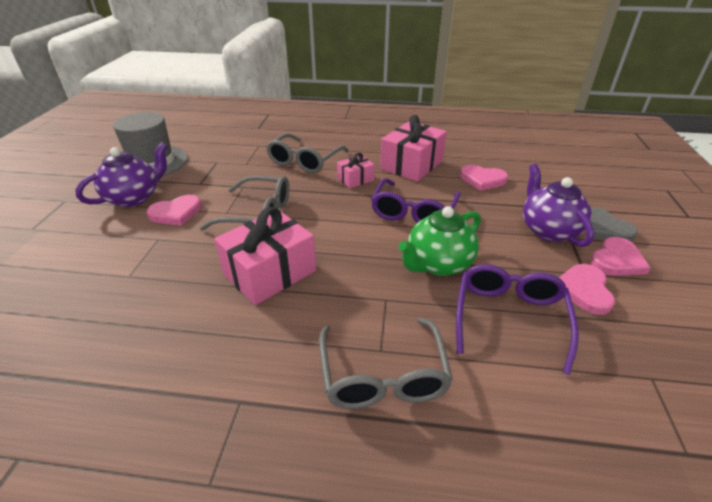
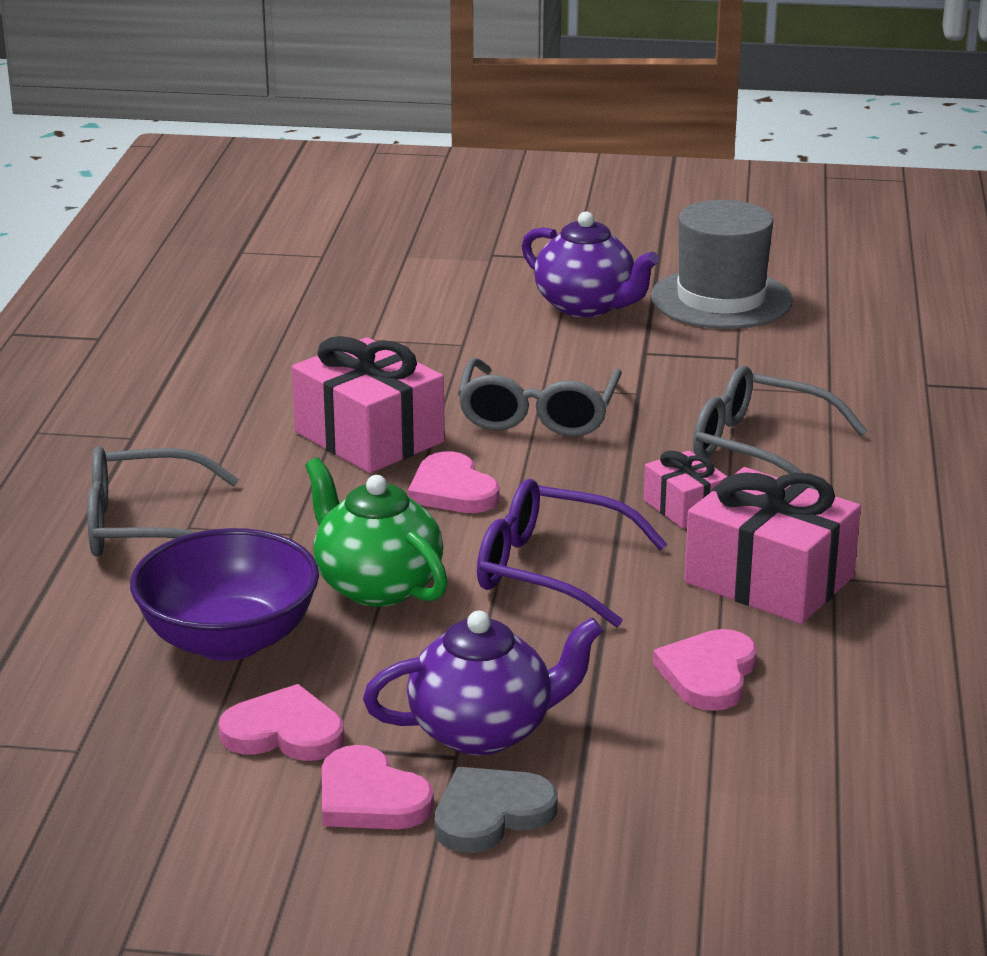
camera: 90 degrees right, 10 degrees down
(176, 213) = (539, 346): pink heart -> pink heart (452, 490)
(509, 318) = (229, 640): purple glasses -> purple bowl

